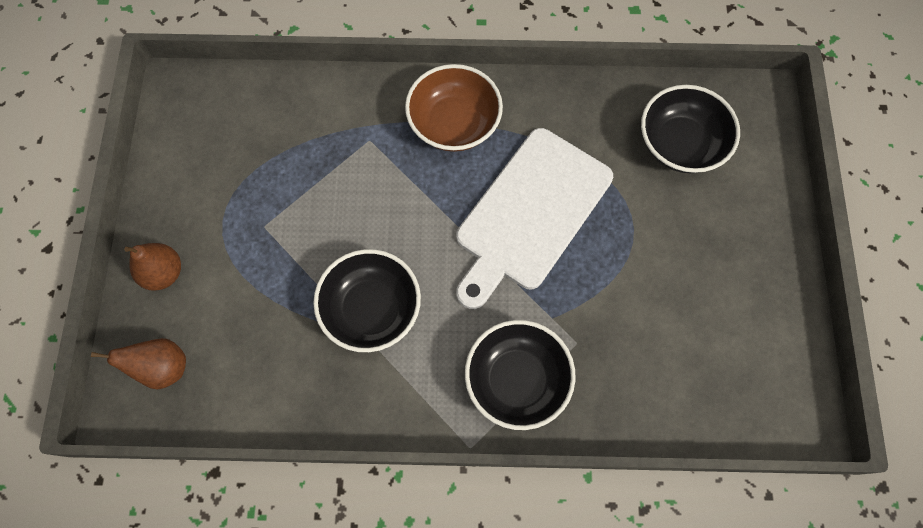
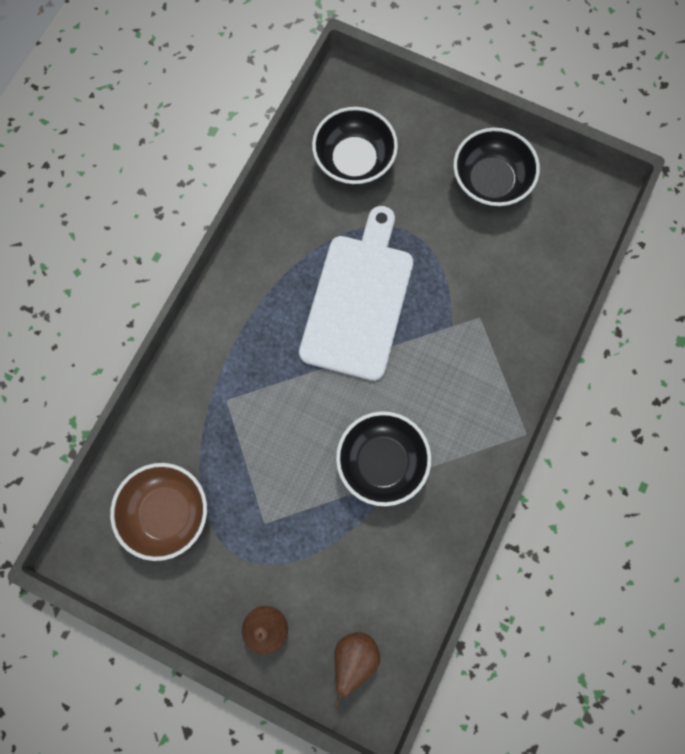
camera: 65 degrees left, 5 degrees up
(454, 124) = (247, 323): brown bowl -> brown bowl (166, 513)
(517, 380) = (489, 375): black bowl -> black bowl (490, 181)
(530, 213) = (358, 300): white cutting board -> white cutting board turned 135 degrees counterclockwise

